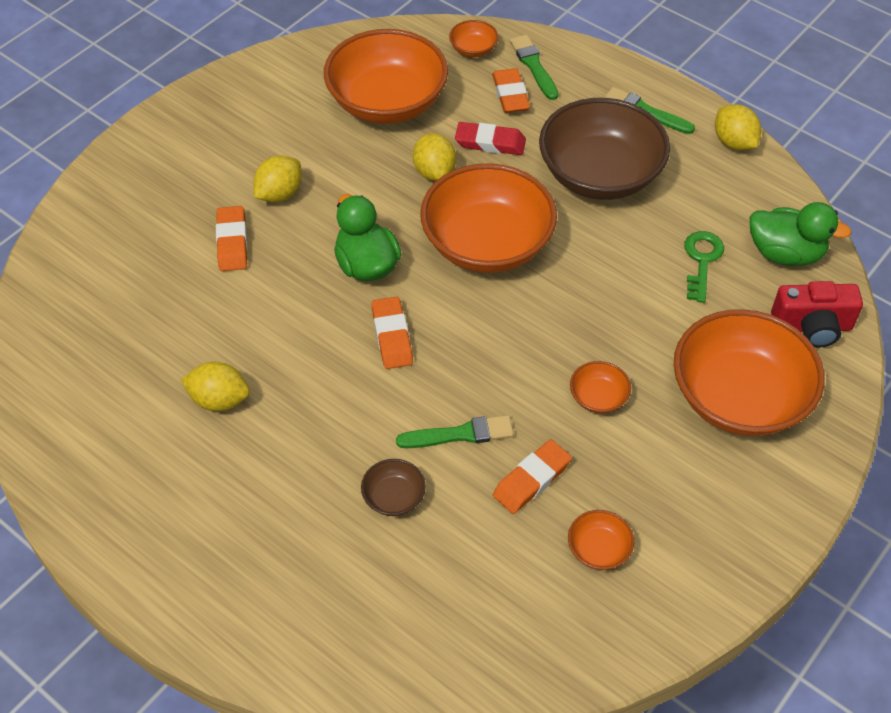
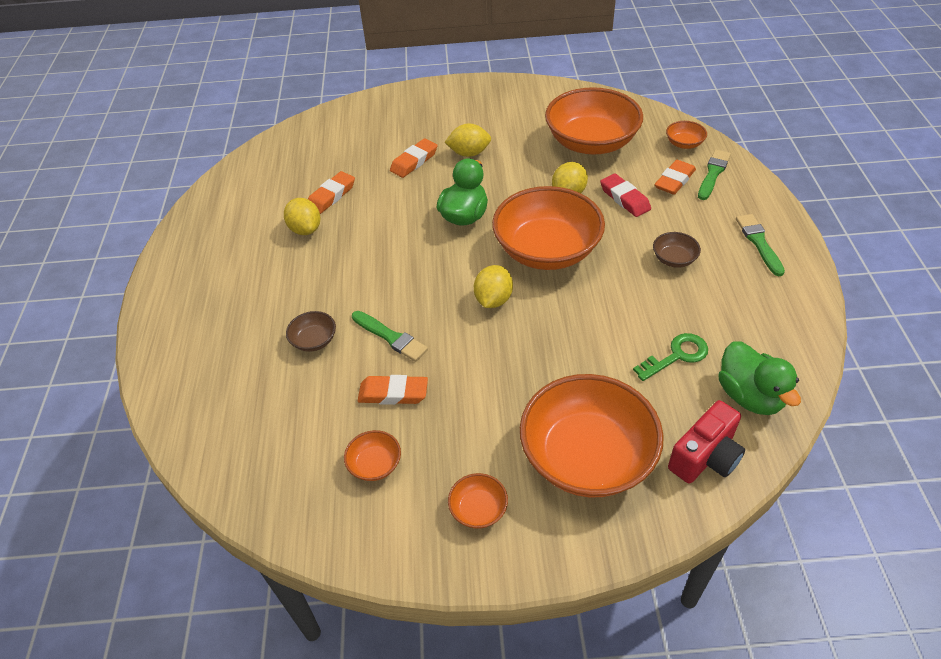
camera: 50 degrees right, 5 degrees down
(392, 336) = (427, 260): orange eraser -> orange eraser (331, 196)
(598, 397) = (495, 381): orange bowl -> orange bowl (478, 509)
(600, 174) = (674, 259): brown bowl -> brown bowl, size x0.42
(734, 142) = (804, 301): yellow lemon -> yellow lemon (493, 300)
(812, 327) = (705, 457): red camera -> red camera turned 90 degrees counterclockwise

